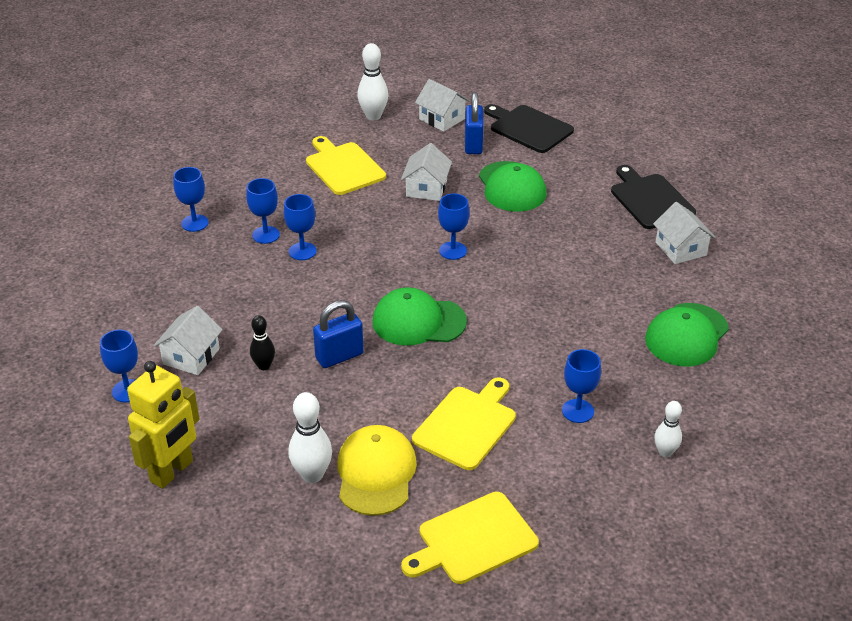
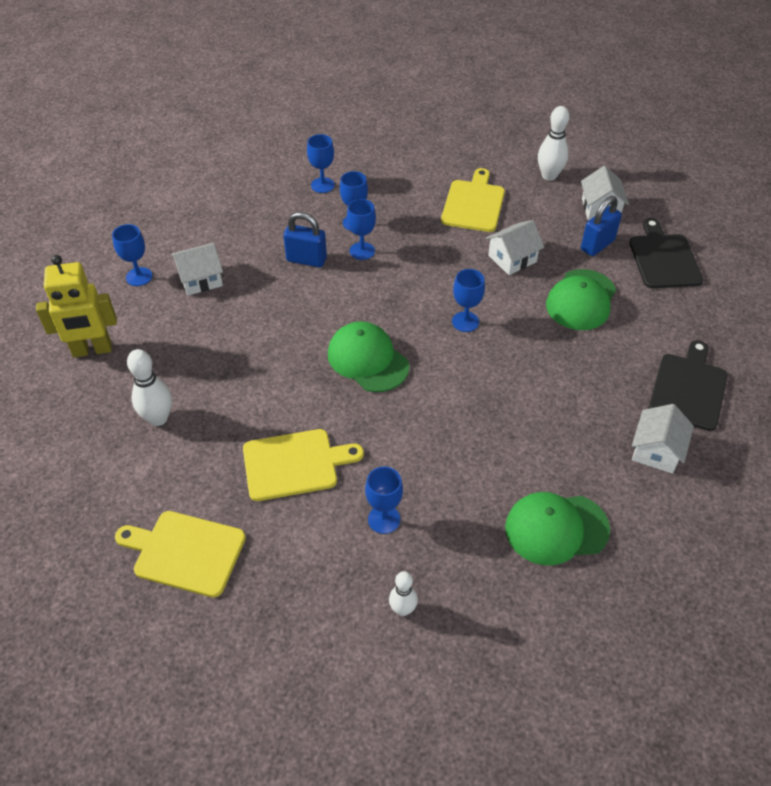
camera: 45 degrees right, 10 degrees up
(264, 366) = (231, 318): black bowling pin -> none
(339, 356) = (283, 346): blue padlock -> blue padlock (306, 260)
(376, 473) = (194, 450): yellow cap -> none

